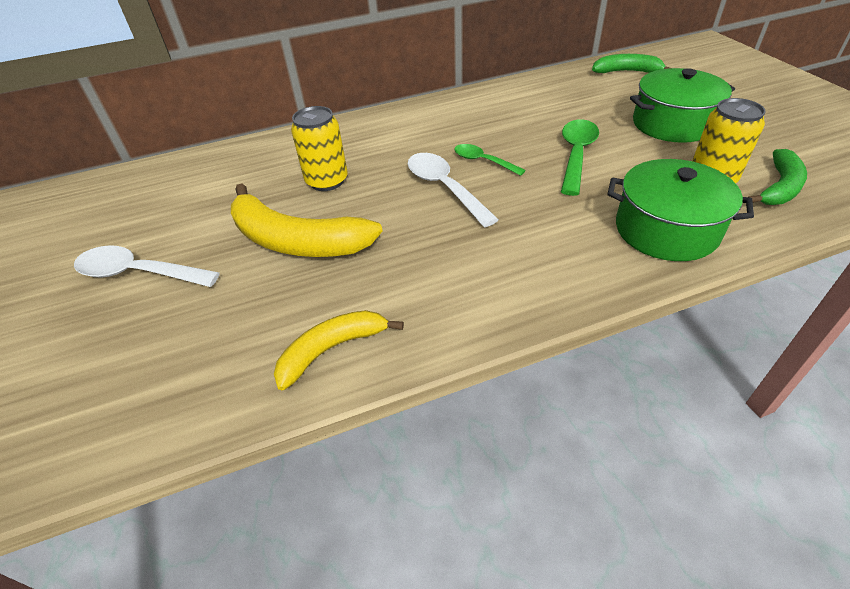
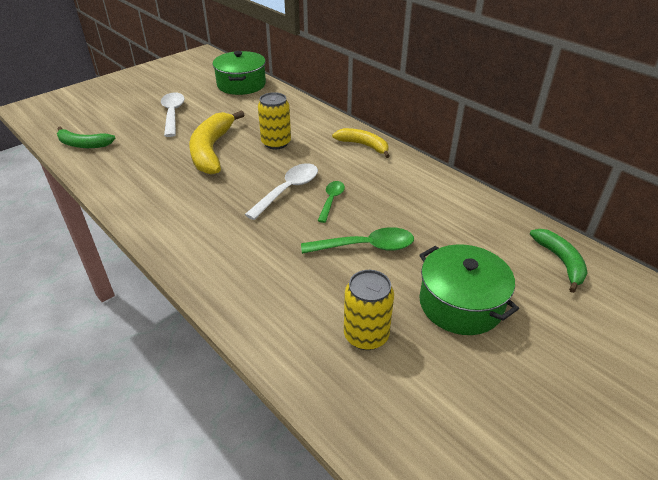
camera: 65 degrees right, 5 degrees down
(331, 349) = (126, 186): yellow banana -> yellow banana (363, 145)
(666, 230) = (274, 308): green pot -> green pot (241, 84)
(779, 187) = (373, 387): green banana -> green banana (83, 144)

